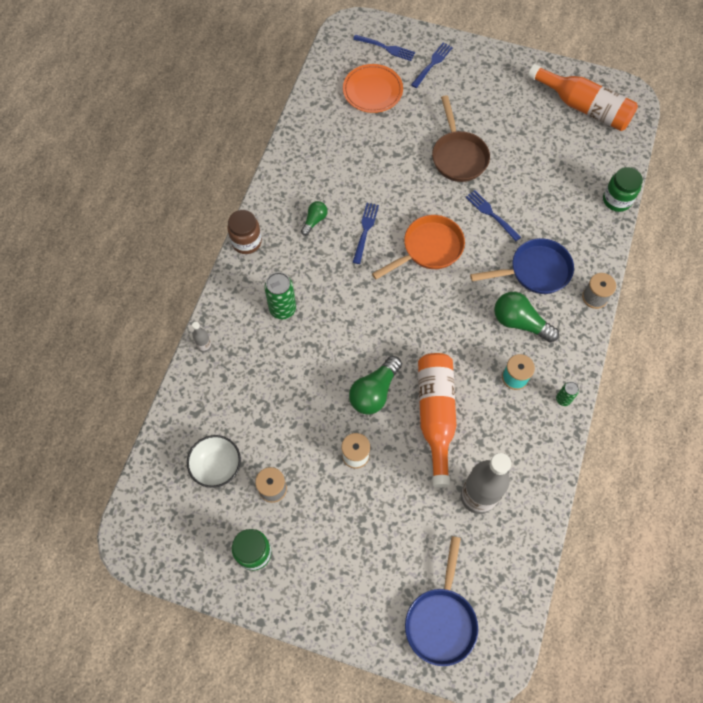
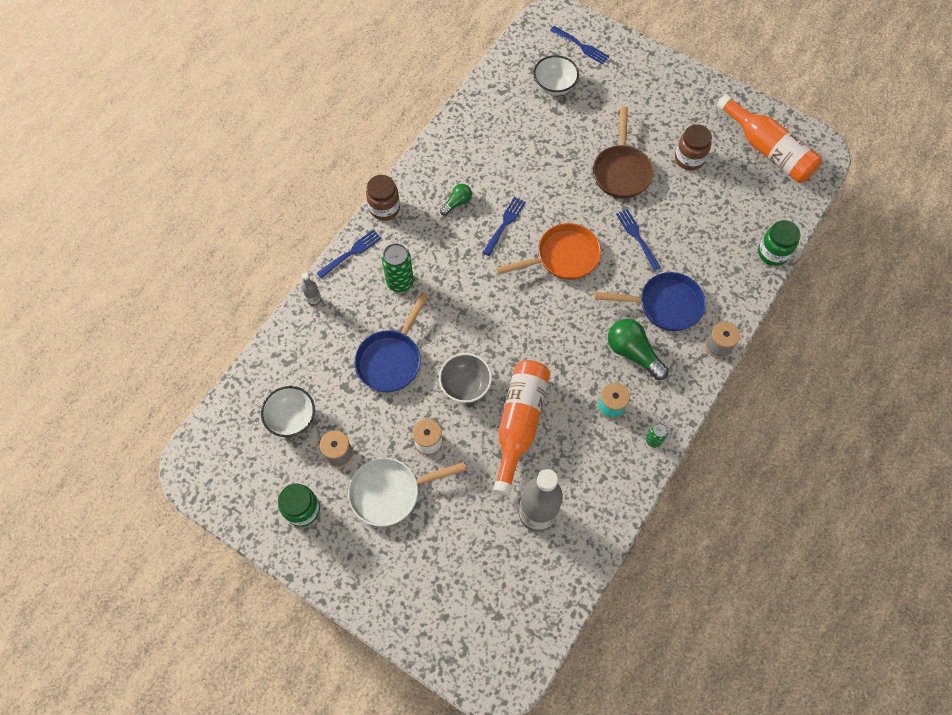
camera: 15 degrees right, 0 degrees up
(334, 513) = (390, 492): none -> white pan
(372, 90) = (554, 86): orange plate -> white bowl
(374, 392) = (465, 385): green light bulb -> grey bowl
(432, 64) = (623, 72): blue fork -> blue fork (351, 253)
(441, 620) = (464, 623): blue pan -> blue pan (391, 359)
(516, 131) = (689, 159): none -> brown jar

